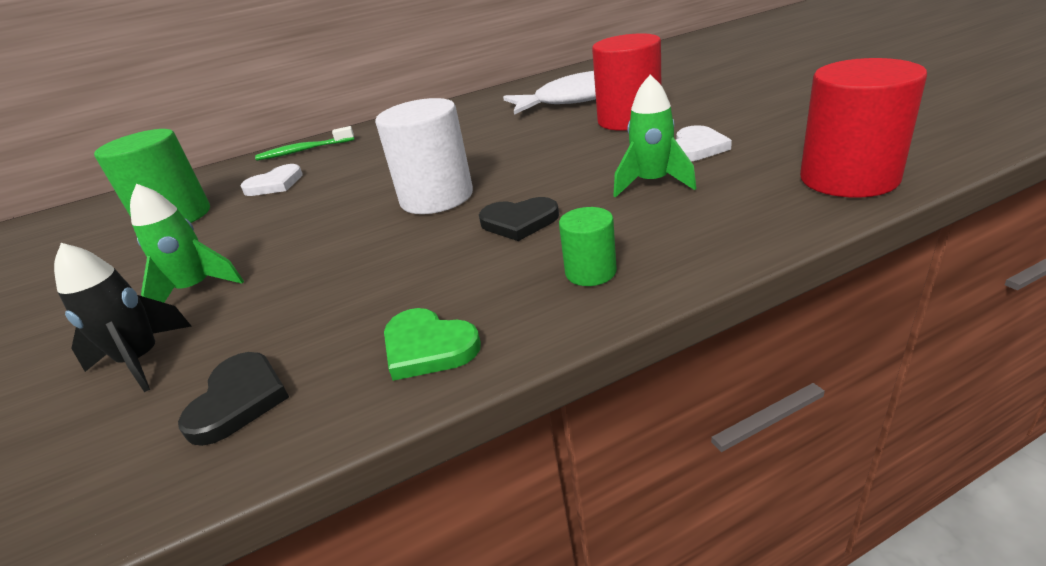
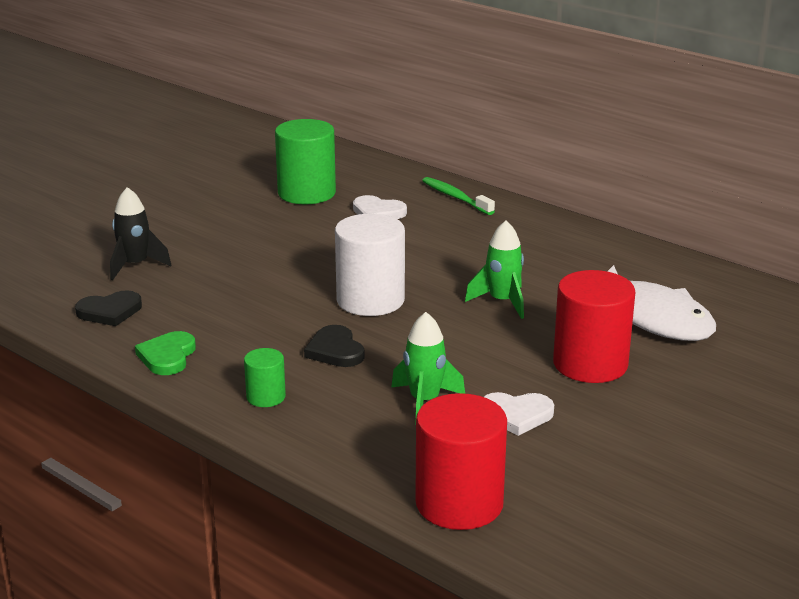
camera: 60 degrees right, 5 degrees down
(196, 289) = (210, 249): green rocket -> green rocket (502, 302)

